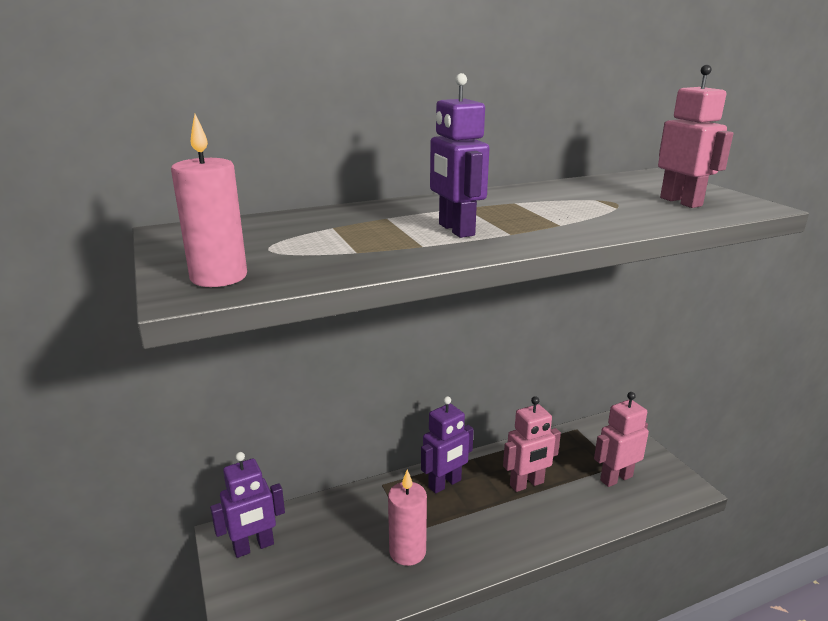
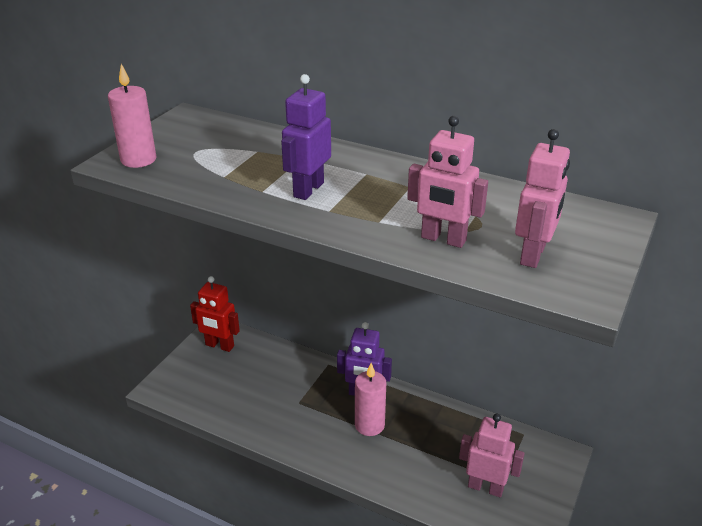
camera: 50 degrees right, 10 degrees up
(254, 547) = (219, 346): purple robot -> red robot
(407, 551) = (282, 412): pink candle -> pink candle (369, 425)
(527, 484) = (414, 437): pink robot -> pink robot (443, 239)

